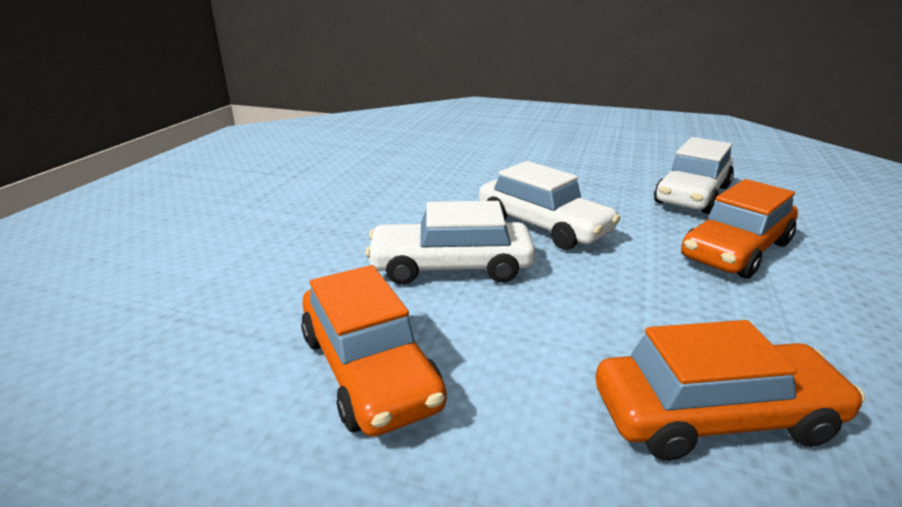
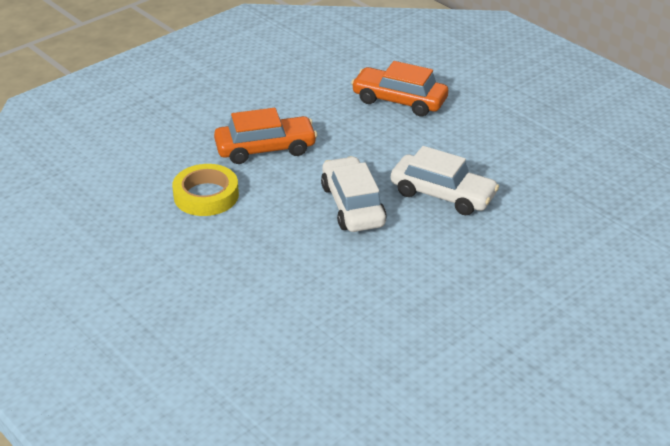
camera: 150 degrees left, 10 degrees up
(369, 370) = (519, 156): orange car -> none
(692, 195) = (206, 195): white car -> yellow tape

